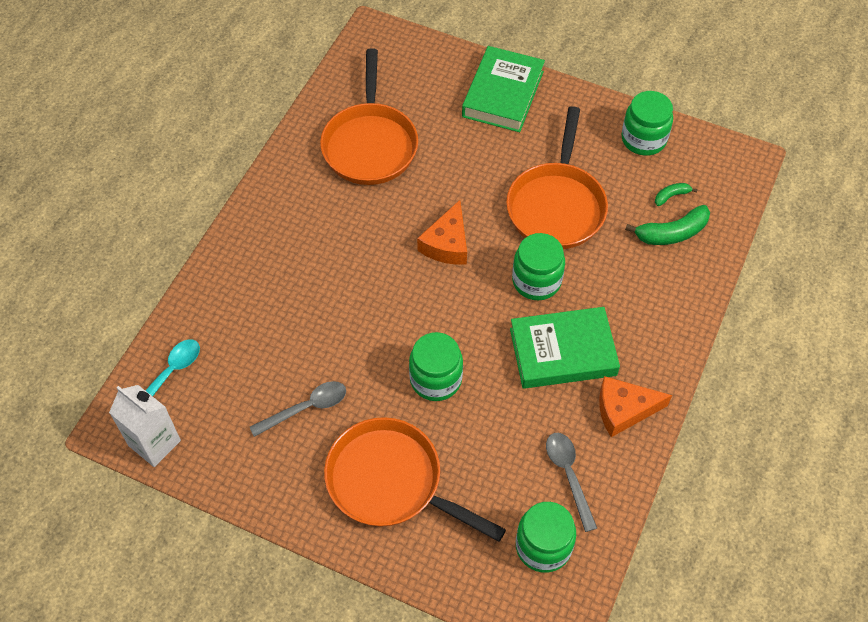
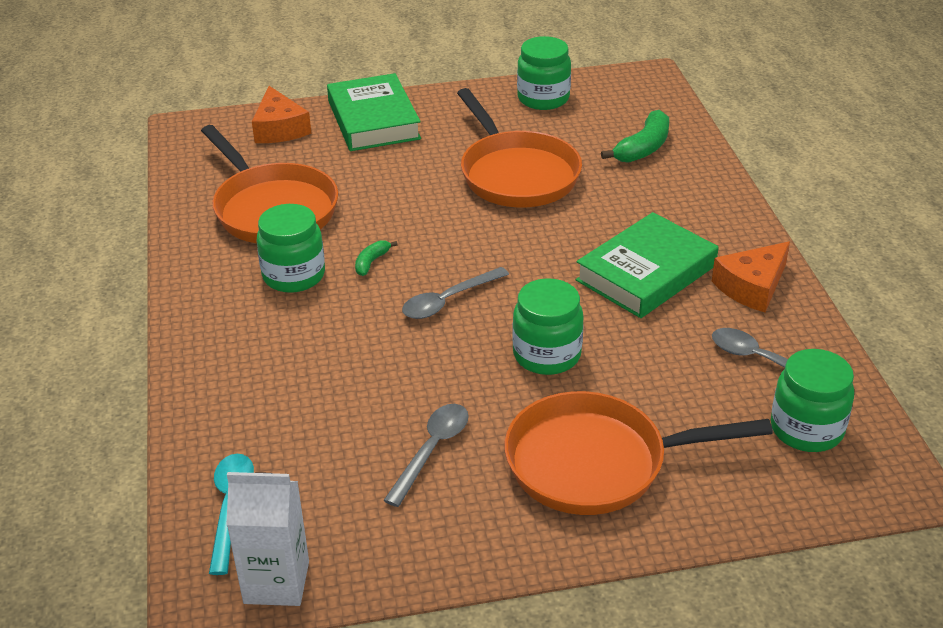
camera: 35 degrees left, 20 degrees down
(414, 295) = (448, 300): none -> grey spoon
(447, 244) = (439, 247): orange cheese -> orange cheese (279, 128)
(536, 281) = (560, 234): green jar -> green jar (294, 275)
(671, 196) = (613, 124): green banana -> green banana (371, 262)

